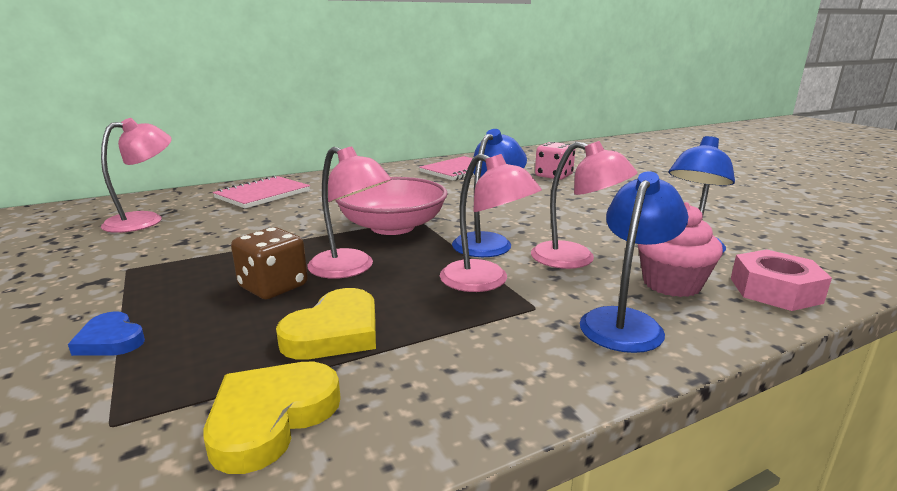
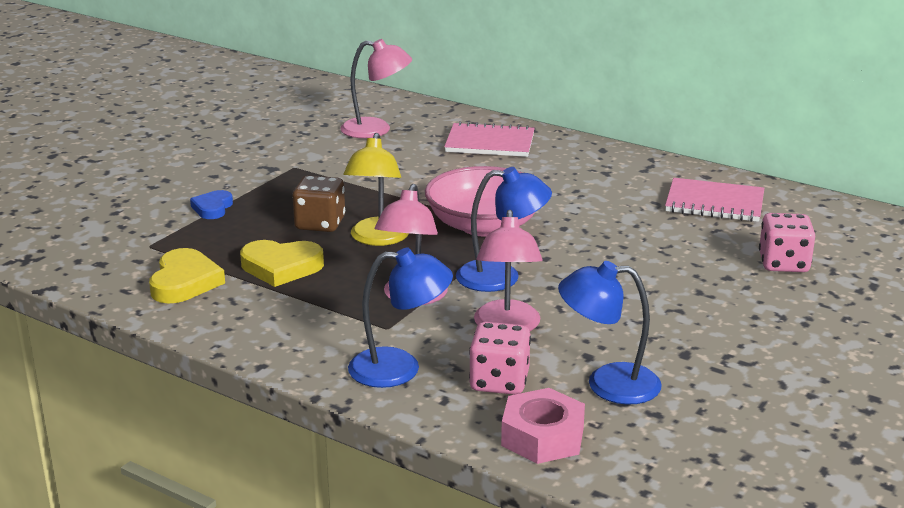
camera: 60 degrees right, 5 degrees up
(271, 418) = (184, 282): yellow heart -> yellow heart turned 90 degrees clockwise
(350, 269) = (377, 239): pink lamp -> yellow lamp
(671, 284) = (499, 381): pink cupcake -> pink dice

